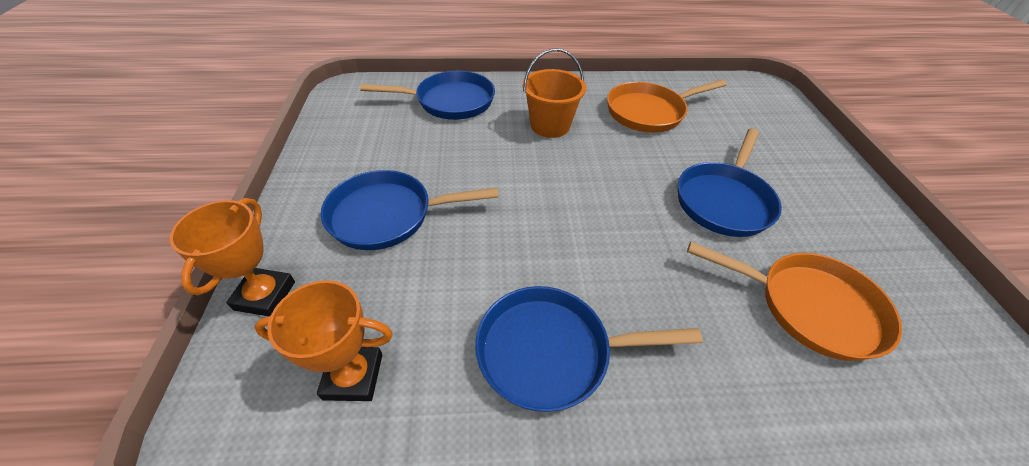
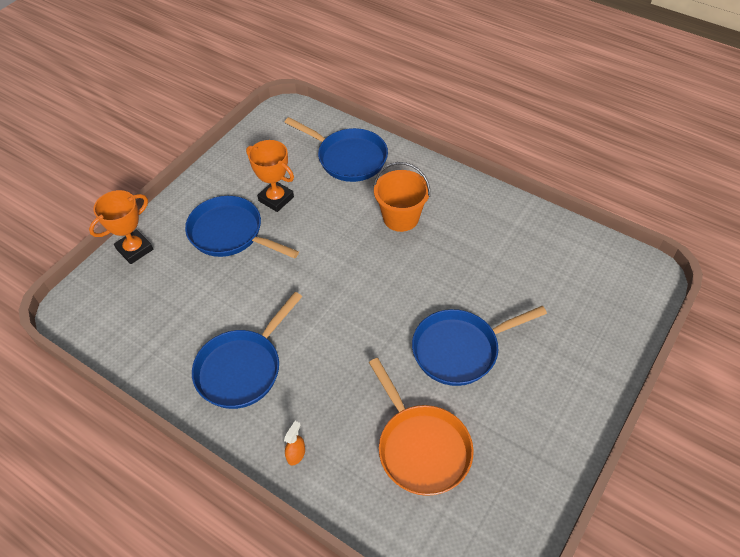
camera: 40 degrees right, 5 degrees up
(353, 376) = (142, 318): orange trophy -> orange trophy (276, 199)
(551, 351) = (242, 368): blue pan -> blue pan turned 90 degrees counterclockwise
(649, 112) = (497, 246): orange pan -> none
(721, 410) = (296, 454): none -> orange spray bottle

